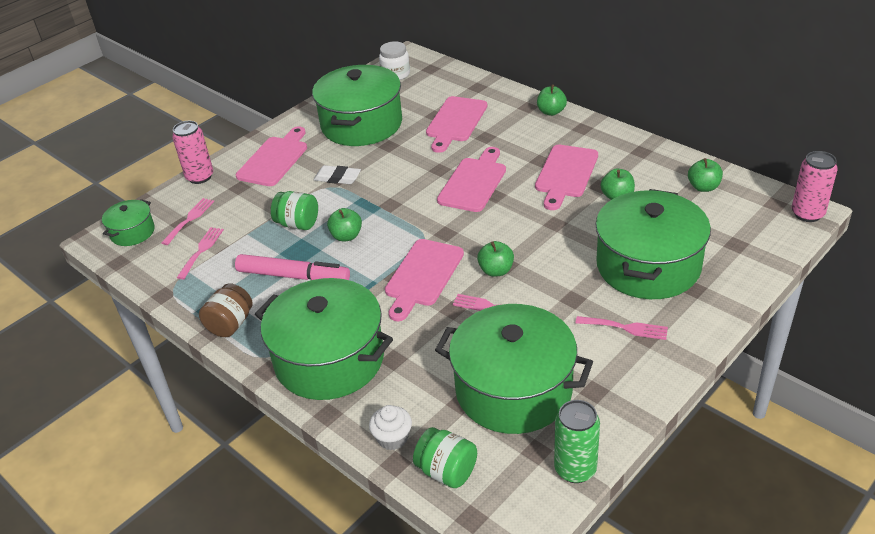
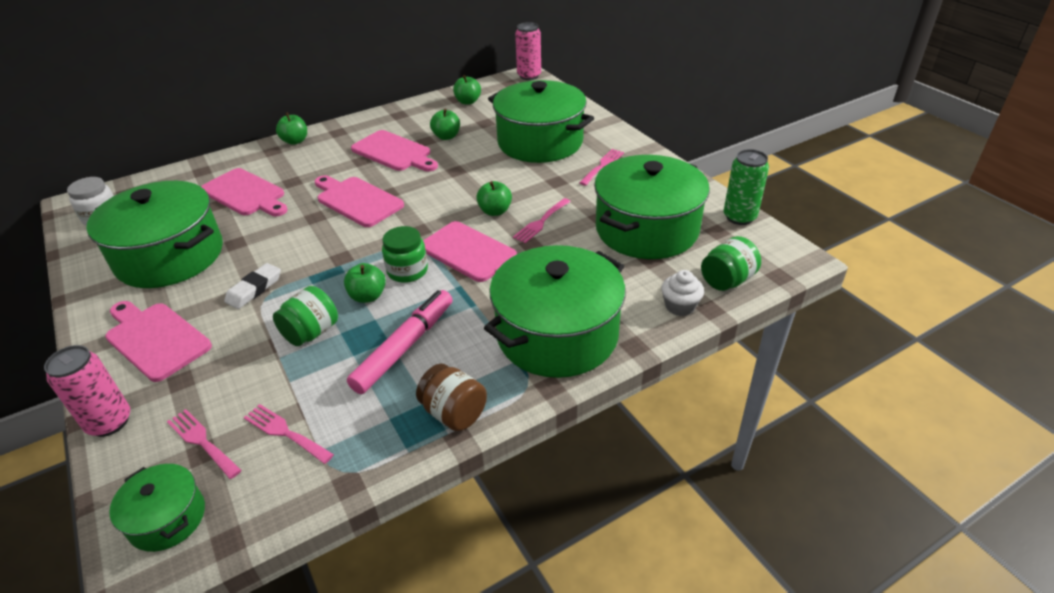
camera: 75 degrees left, 0 degrees up
(385, 246) = (407, 271): none -> green jar

